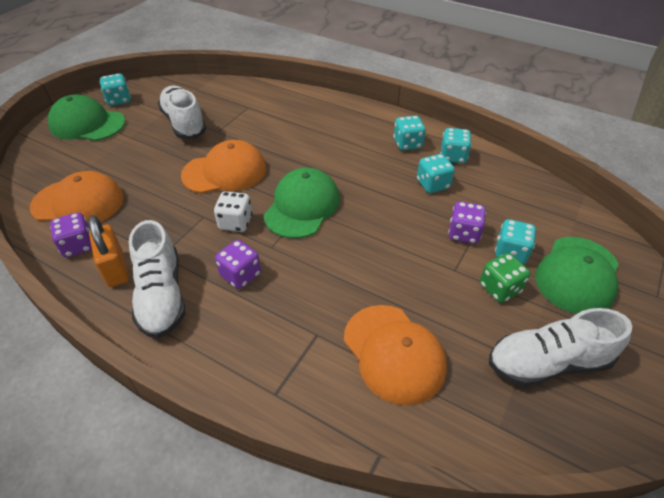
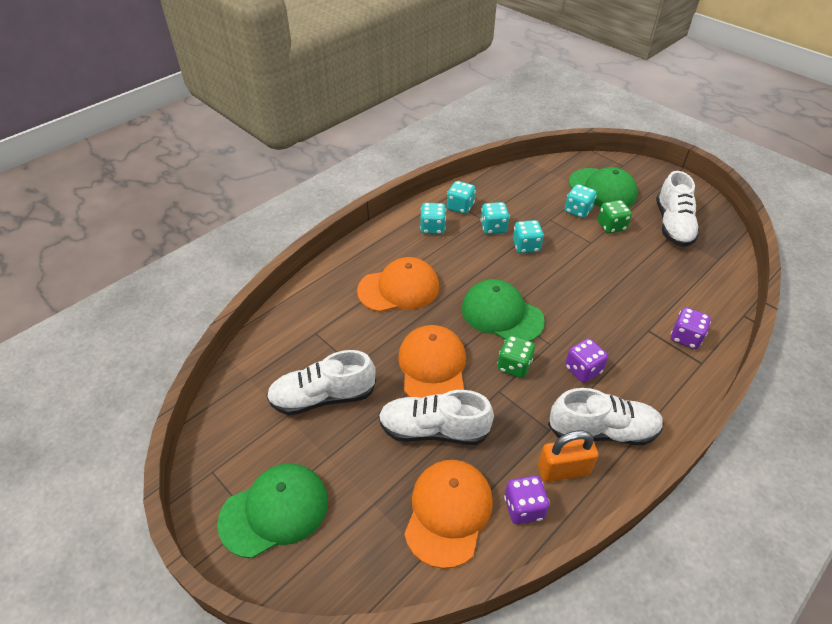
camera: 75 degrees left, 0 degrees up
(87, 124) = (274, 511): green cap -> green cap turned 150 degrees counterclockwise
(119, 100) = (230, 471): turquoise dice -> turquoise dice (526, 246)
(157, 183) = (433, 430): none -> white shoe
(235, 222) = (514, 366): white dice -> green dice
(394, 353) = (666, 292): orange cap -> orange cap (399, 288)
(464, 233) = (554, 227): purple dice -> purple dice (685, 337)

